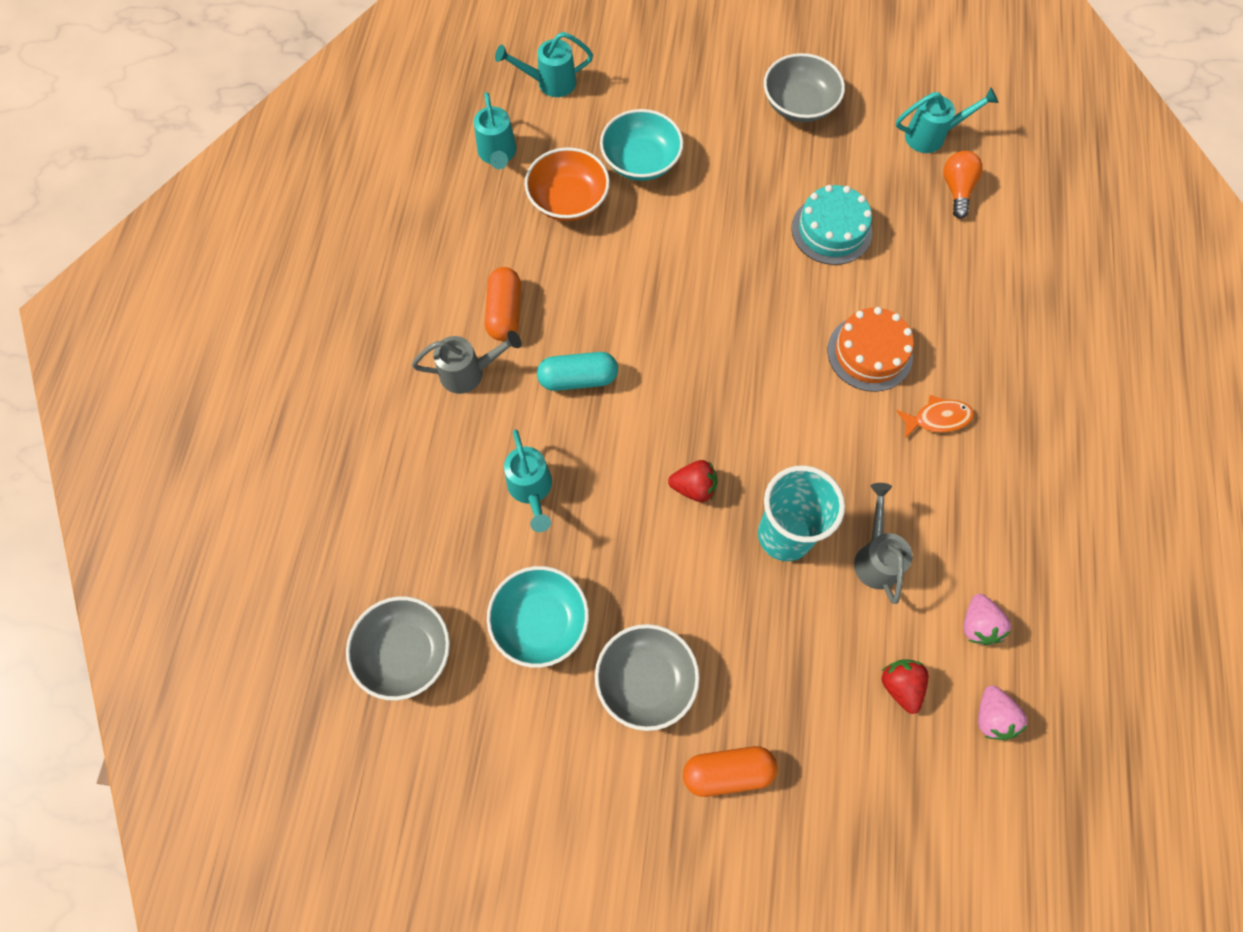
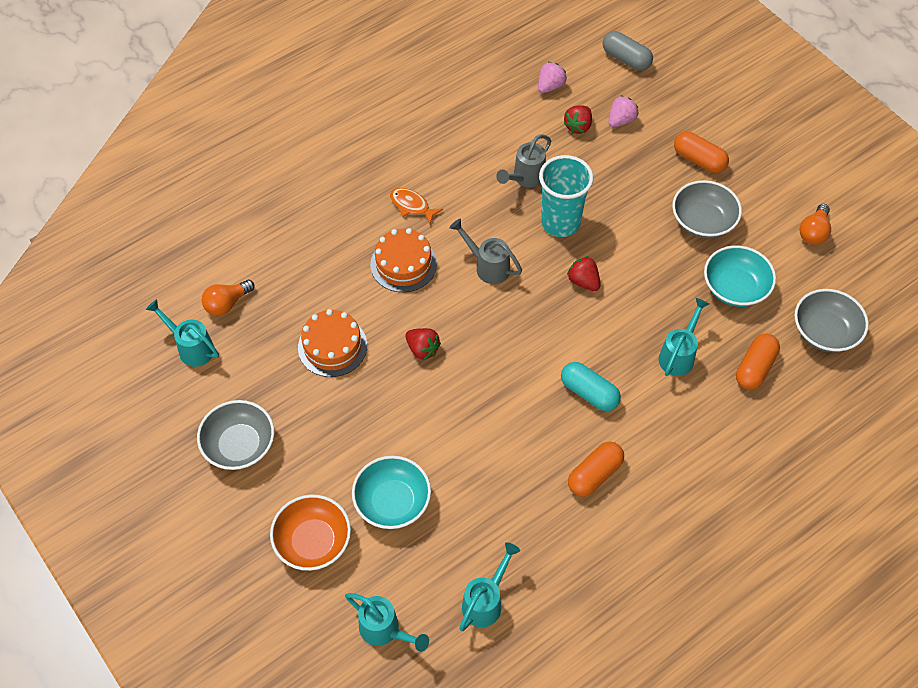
camera: 135 degrees left, 10 degrees down
(446, 542) = (755, 368): none -> orange capsule
(470, 372) = (654, 454): grey watering can -> grey watering can (487, 266)
(514, 787) = (813, 232): none -> orange light bulb
(568, 200) = (472, 518): orange bowl -> orange bowl (313, 541)
(759, 292) = (422, 349): none -> red strawberry
(831, 230) = (332, 346): turquoise cake -> orange cake
(962, 860) = (626, 59): none -> grey capsule
(977, 625) = (511, 118): pink strawberry -> pink strawberry (621, 120)

